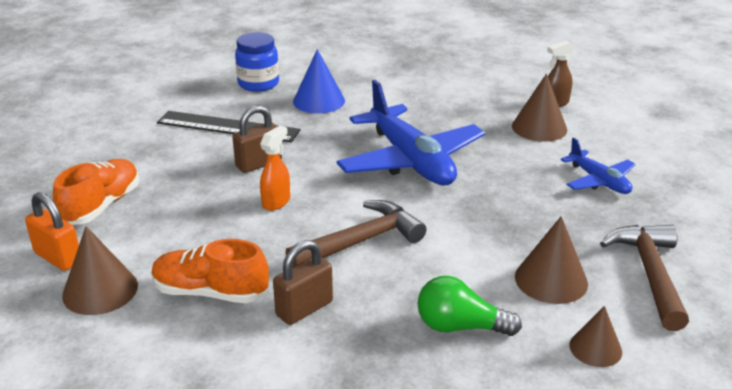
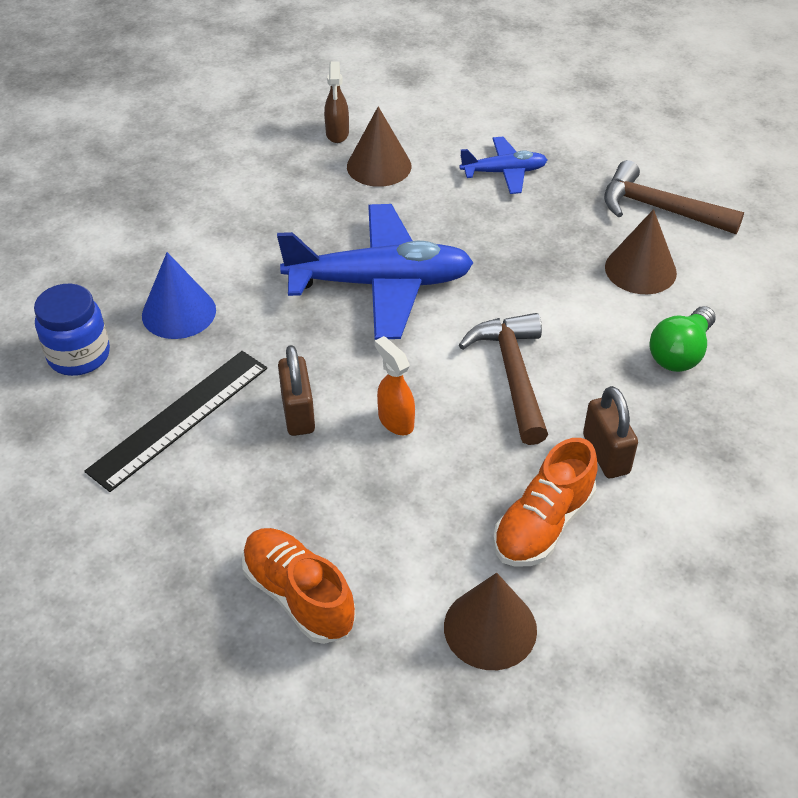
camera: 65 degrees left, 15 degrees up
(58, 257) = (397, 663): orange padlock -> none
(595, 348) = (741, 283): brown cone -> none

